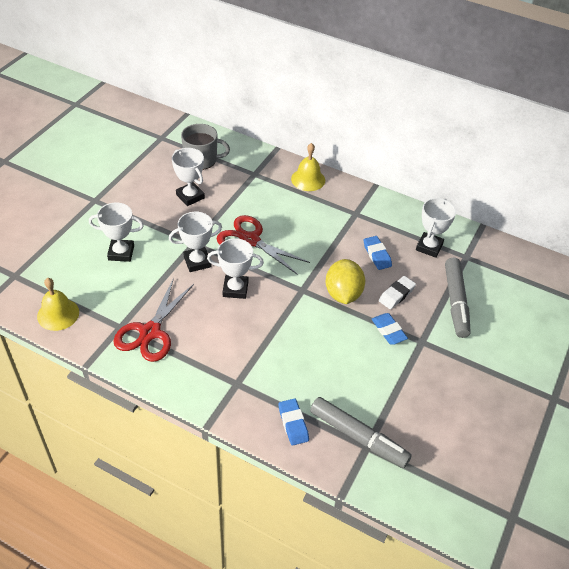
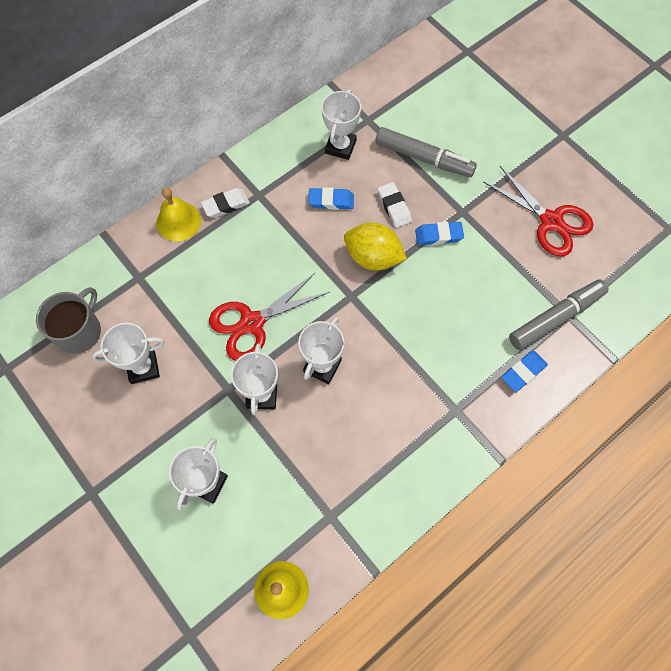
camera: 65 degrees left, 20 degrees up
(150, 332) = (352, 483): red scissors -> red scissors (551, 221)
(293, 424) = (523, 372): blue eraser -> blue eraser turned 45 degrees counterclockwise
(336, 199) = (226, 205): none -> white eraser
(429, 247) = (340, 147): white trophy -> white trophy turned 60 degrees clockwise

